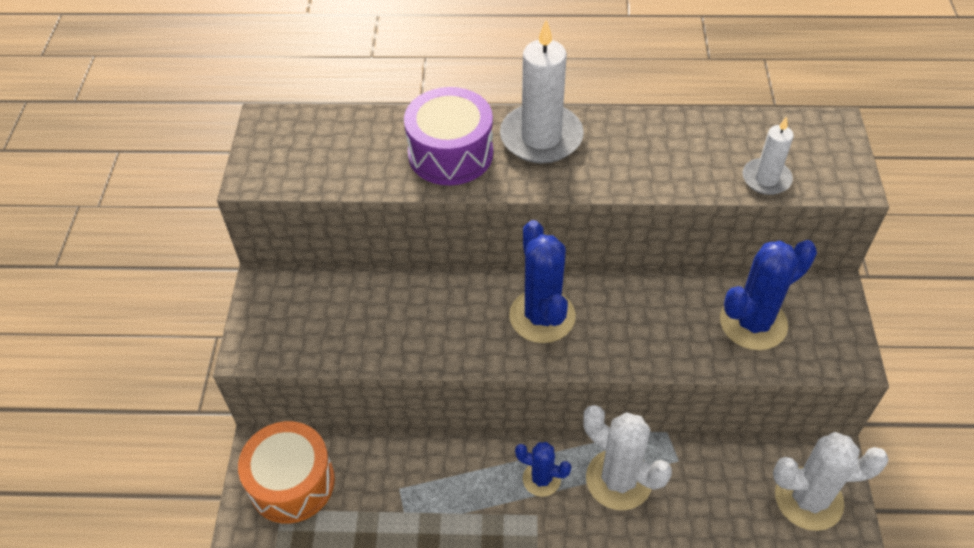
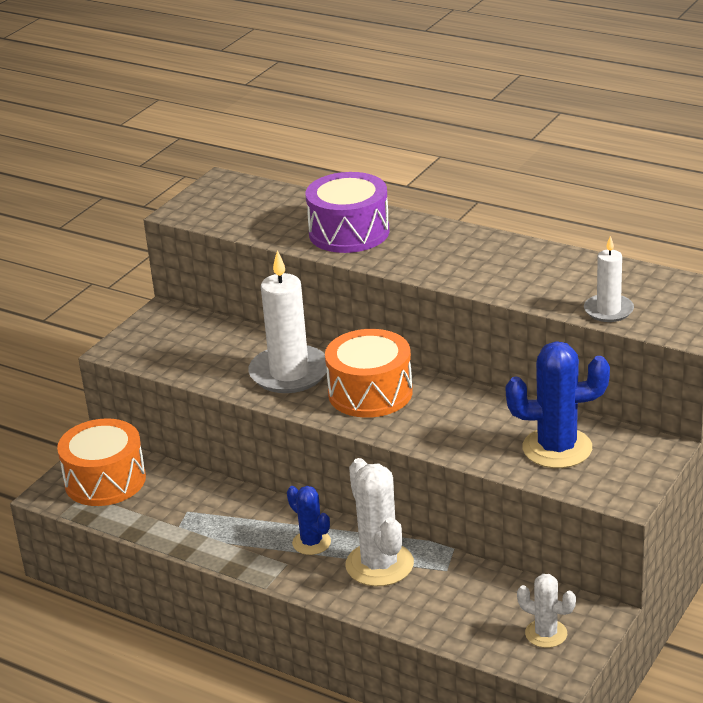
camera: 30 degrees right, 20 degrees down
(541, 137) = (435, 239): white candle -> white candle (289, 373)
(542, 316) = (370, 393): blue cactus -> orange drum
(808, 499) = (546, 634): white cactus -> white cactus, size x0.58

